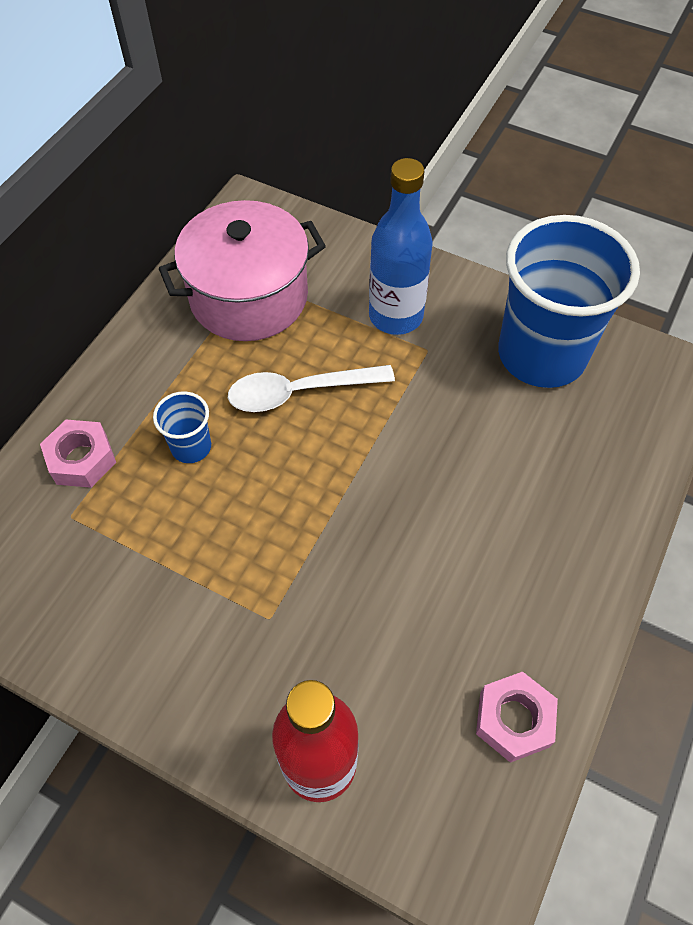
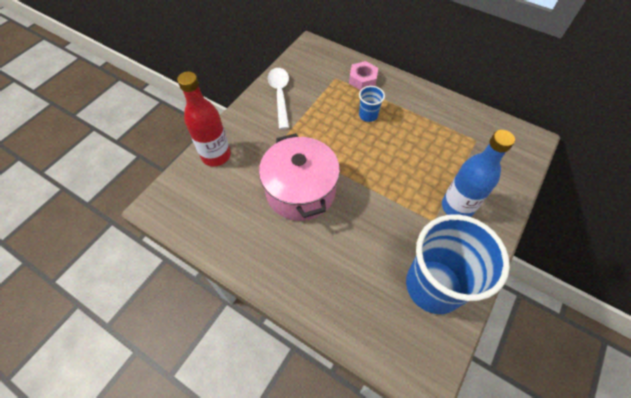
camera: 95 degrees right, 0 degrees up
(248, 297) = (462, 138): pink pot -> pink pot (300, 191)
(300, 392) = (400, 158): white spoon -> white spoon (280, 95)
(513, 719) = (216, 230): pink nut -> none

